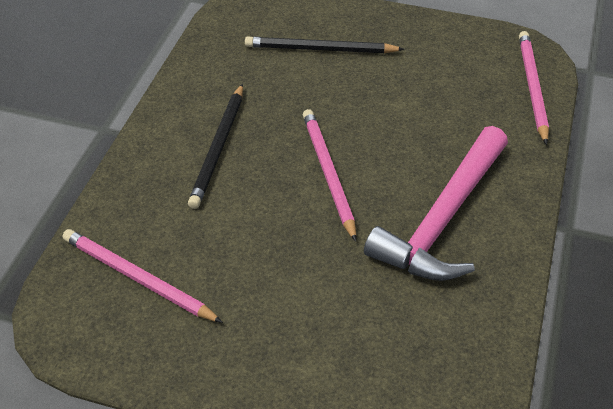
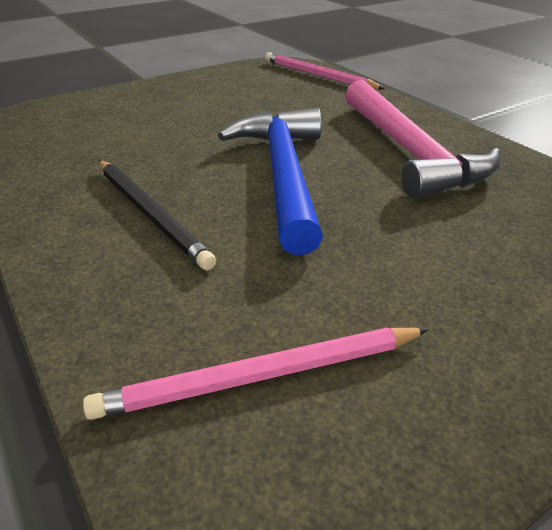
camera: 50 degrees left, 10 degrees down
(320, 49) = (132, 118): black pencil -> none
(328, 173) = (282, 174): pink pencil -> blue hammer

